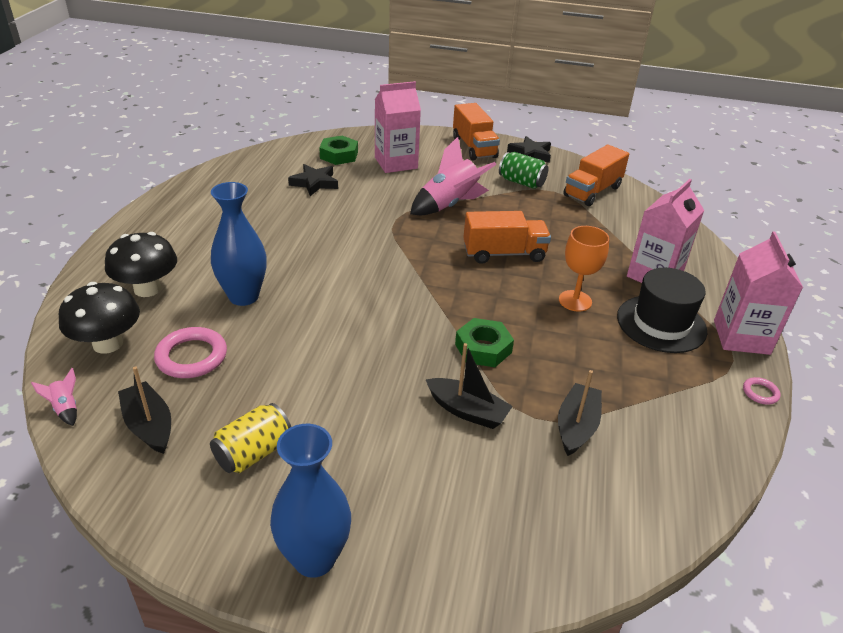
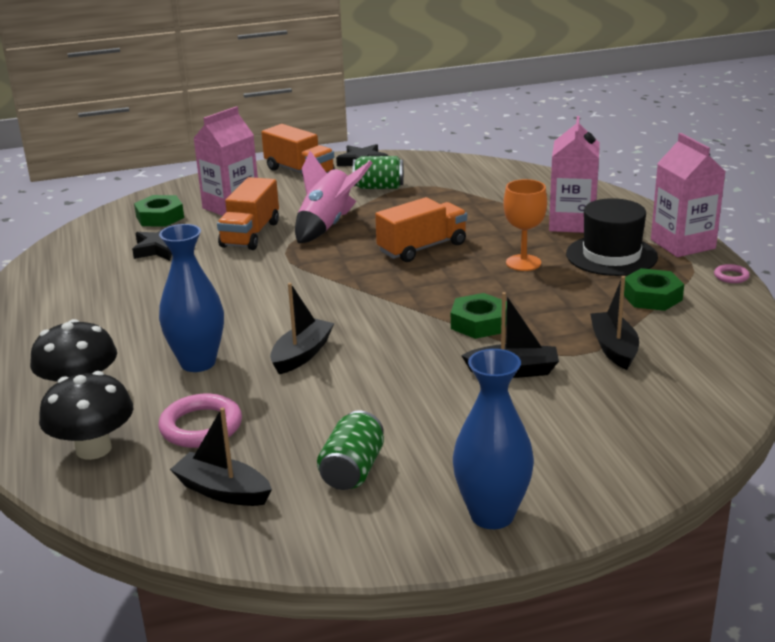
camera: 25 degrees left, 10 degrees down
(65, 409) = (114, 513): pink rocket -> none
(253, 453) = (352, 470): yellow can -> green can
(320, 321) = (302, 355): none -> black boat
(592, 191) = (454, 176): orange truck -> orange truck (250, 234)
(661, 384) = (652, 297): none -> green nut

